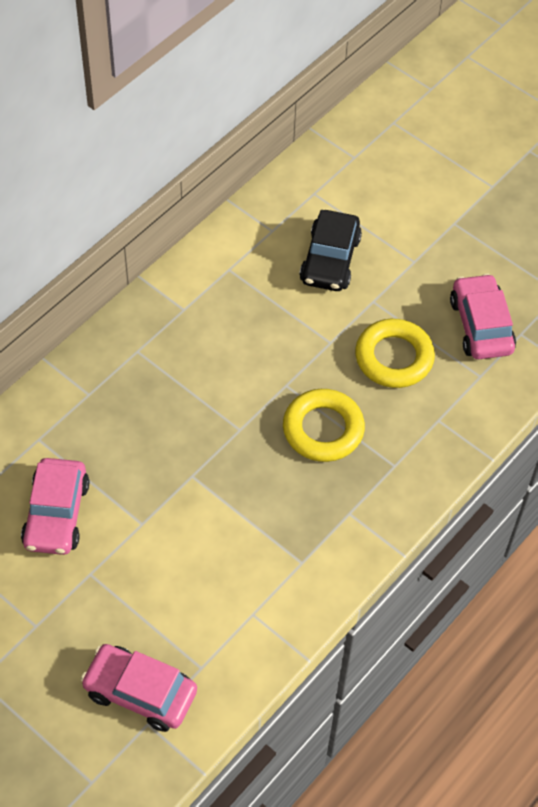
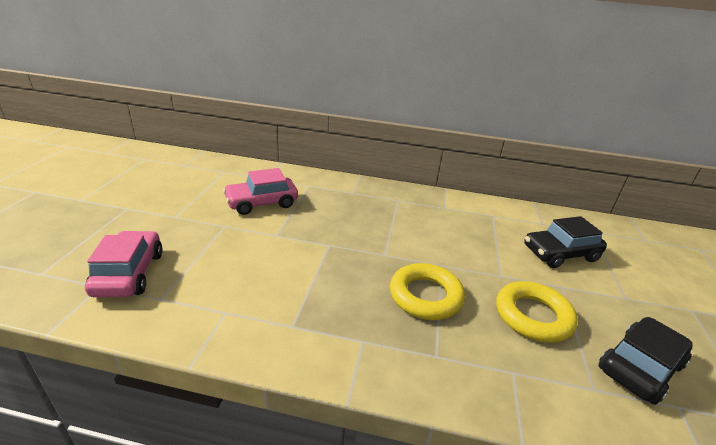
camera: 60 degrees right, 25 degrees down
(480, 325) = (639, 367): pink car -> black car

